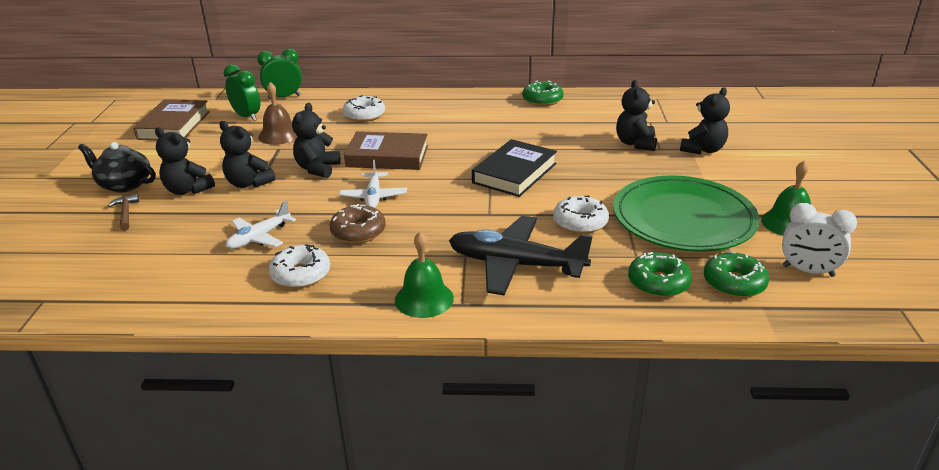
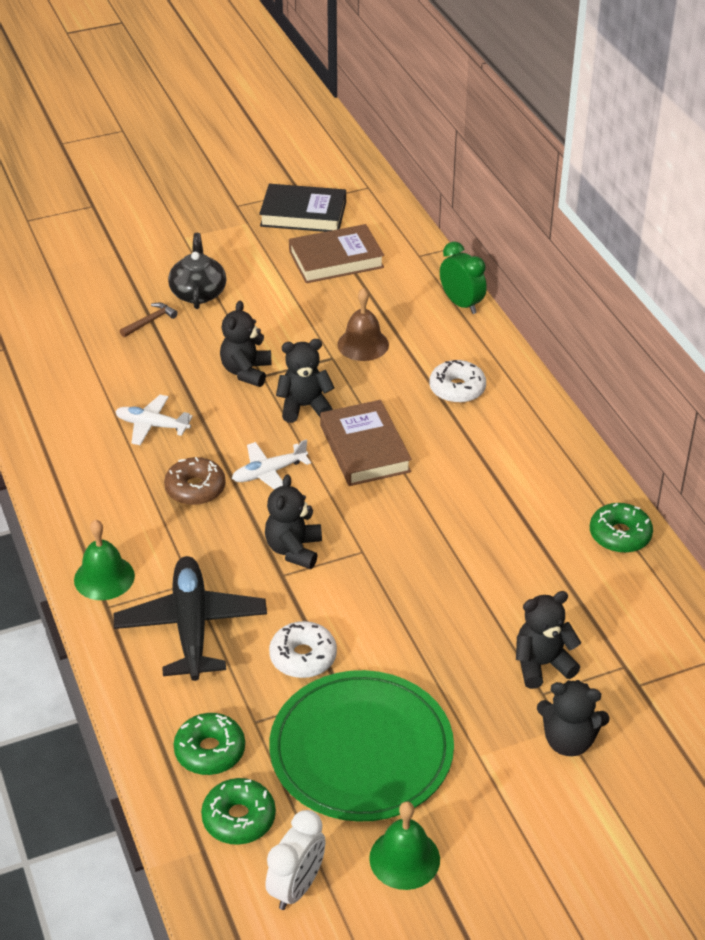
camera: 65 degrees right, 10 degrees up
(188, 190) = (211, 338): black teddy bear -> black teddy bear (294, 550)
(247, 117) = (391, 300): green clock -> none
(301, 274) = (105, 480): white donut -> none
(514, 173) = (388, 568): black book -> black book (303, 214)
(808, 271) = (297, 887): white clock -> white clock turned 150 degrees counterclockwise

